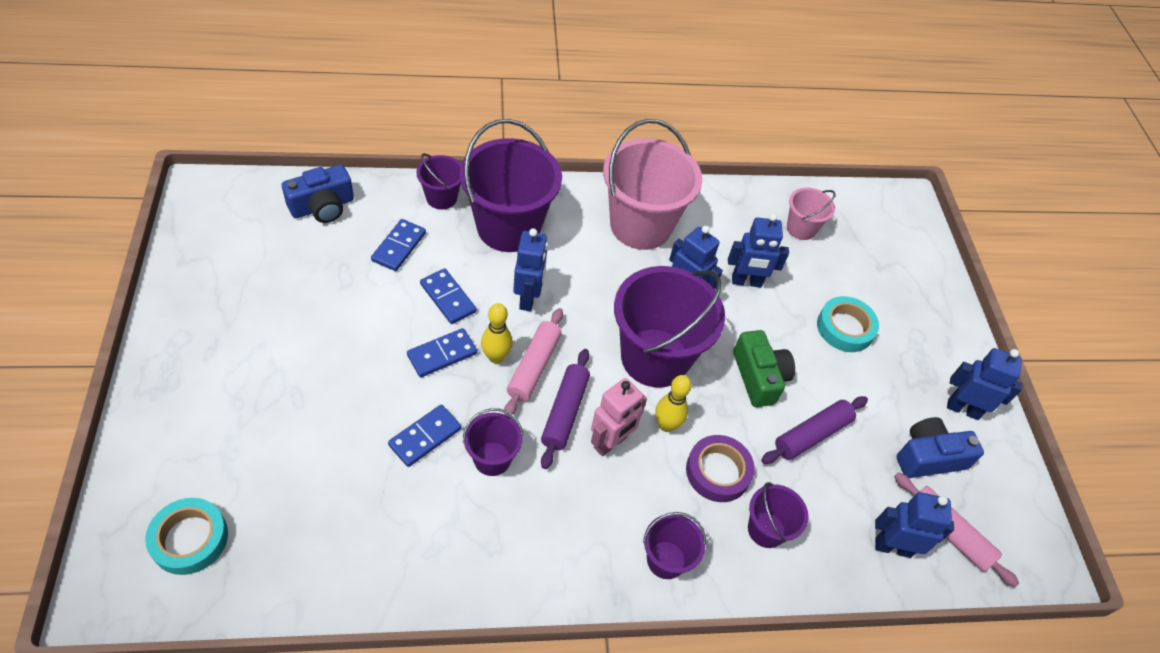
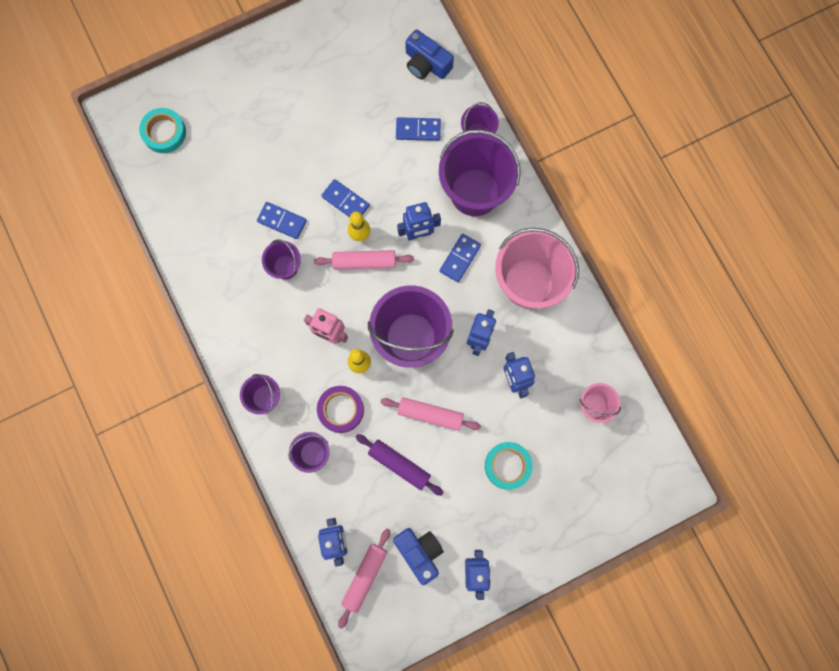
camera: 75 degrees right, 25 degrees up
(448, 298) = (391, 182): blue domino -> blue domino (460, 258)
(565, 412) = (339, 296): purple rolling pin -> none
(759, 377) = (430, 414): green camera -> pink rolling pin

